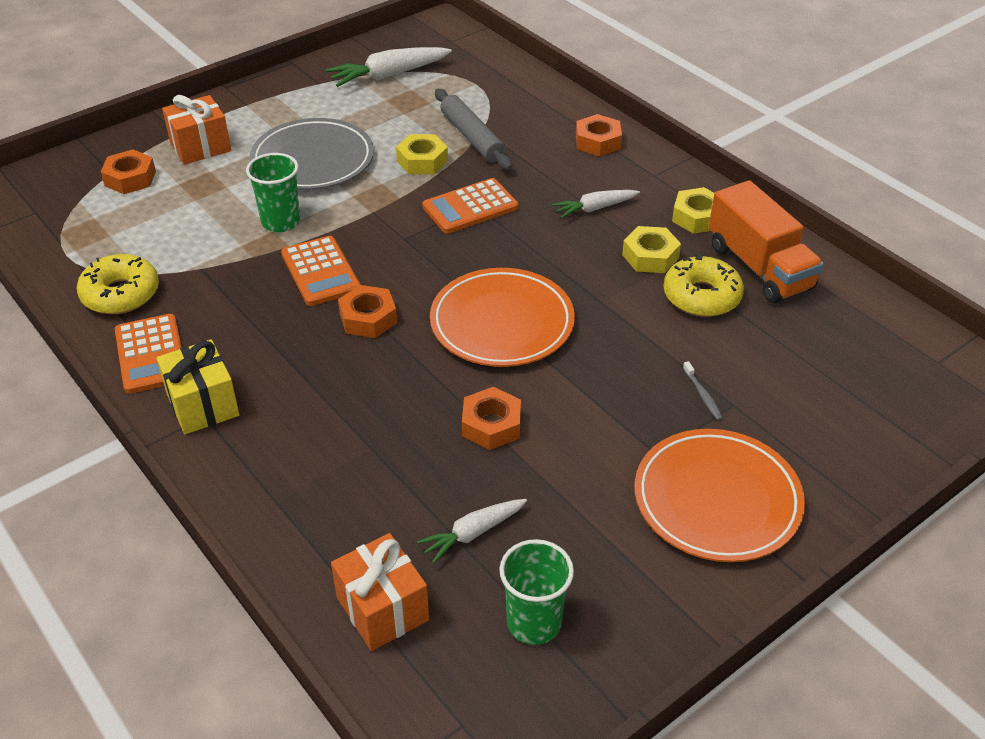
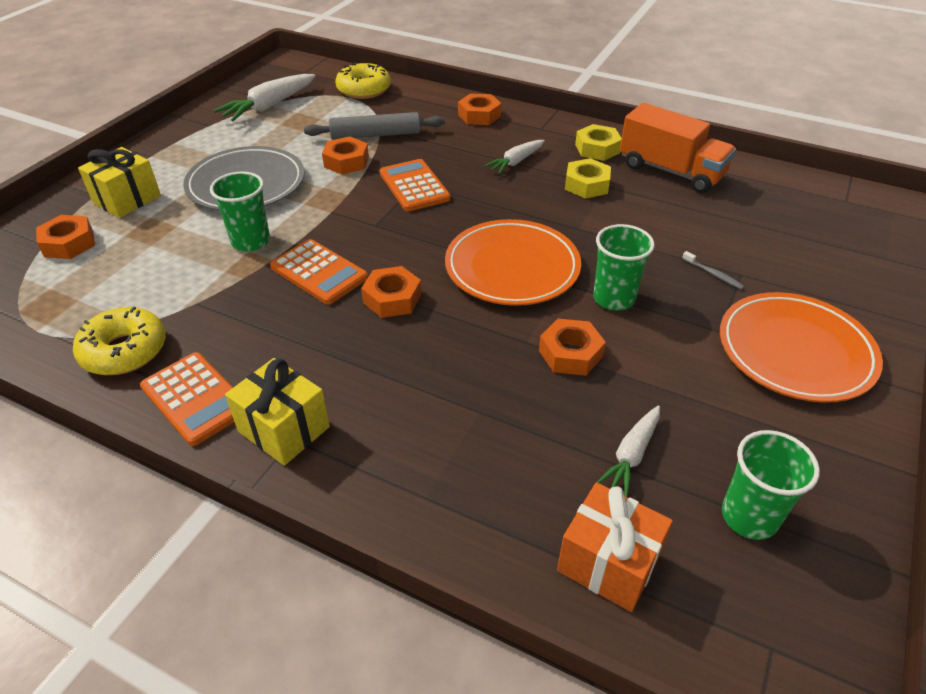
camera: 25 degrees left, 0 degrees up
(200, 147) = (127, 199): orange gift -> yellow gift
(422, 161) = (346, 162): yellow nut -> orange nut
(470, 207) = (414, 186): orange calculator -> orange calculator turned 120 degrees clockwise
(472, 137) = (375, 135): grey rolling pin -> grey rolling pin turned 45 degrees counterclockwise
(577, 386) = (614, 298): none -> green cup
(701, 296) = (649, 203): yellow donut -> yellow donut (364, 89)

